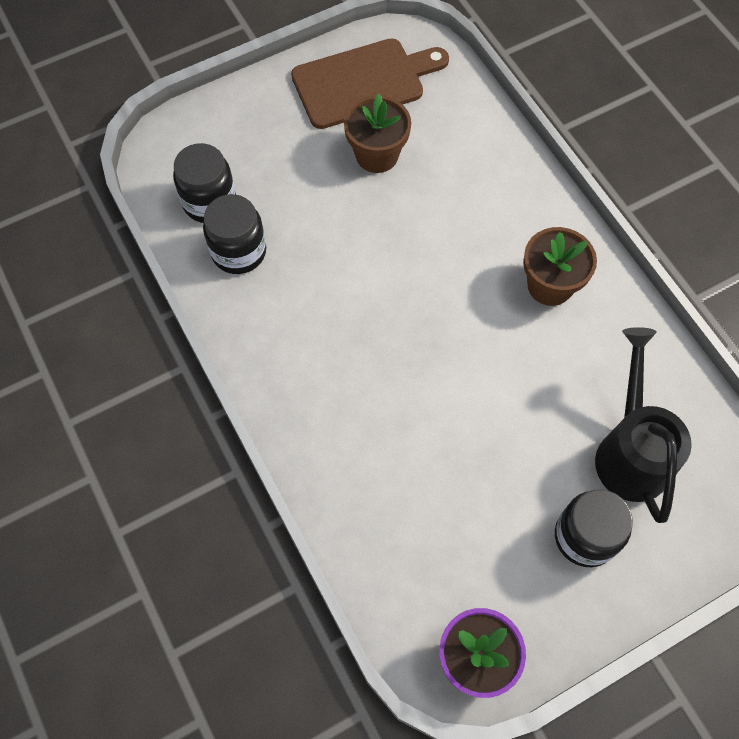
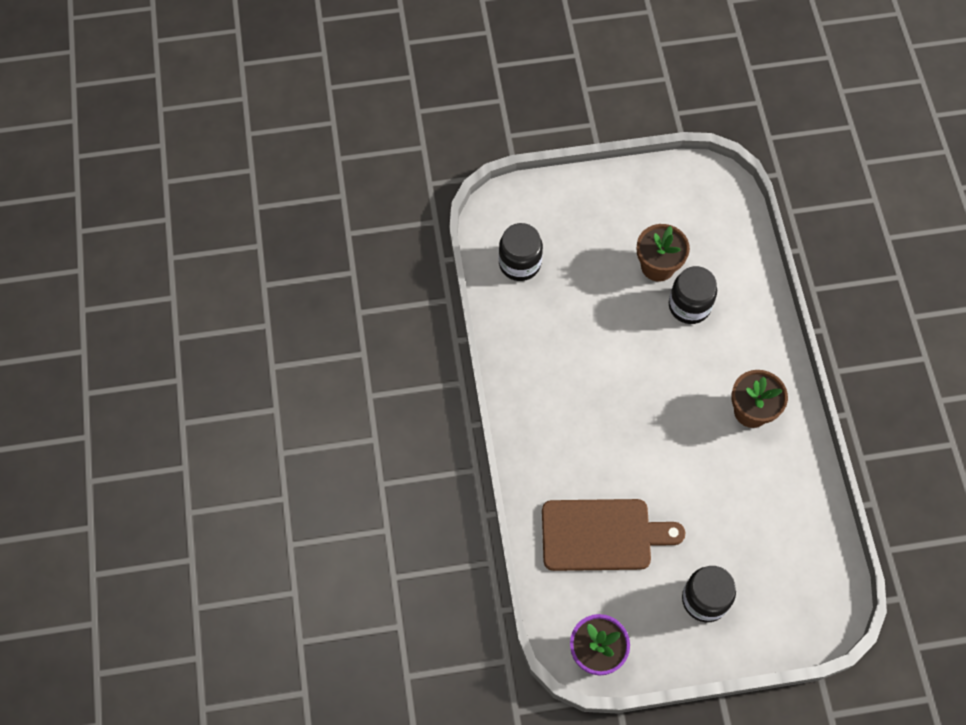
camera: 20 degrees right, 0 degrees up
(239, 251) = (529, 309): black jar -> black jar (689, 306)
(363, 82) = (668, 203): brown cutting board -> brown cutting board (602, 534)
(630, 451) = (762, 552): black watering can -> none

